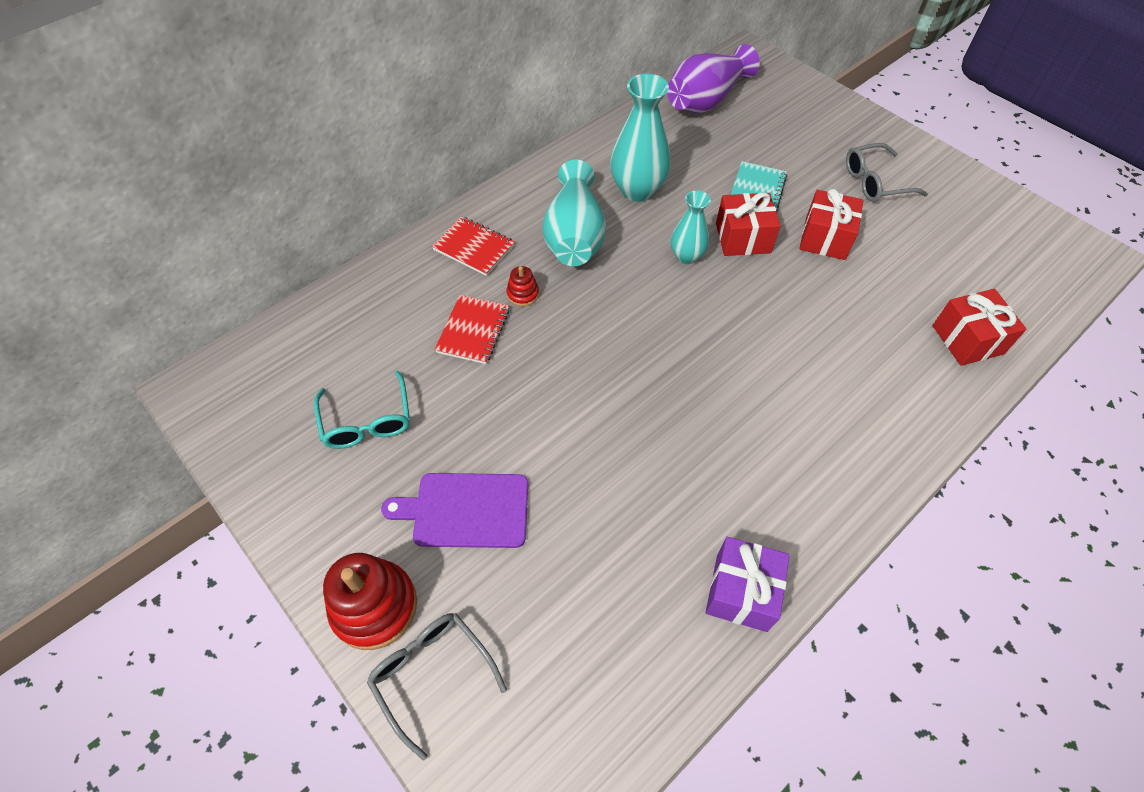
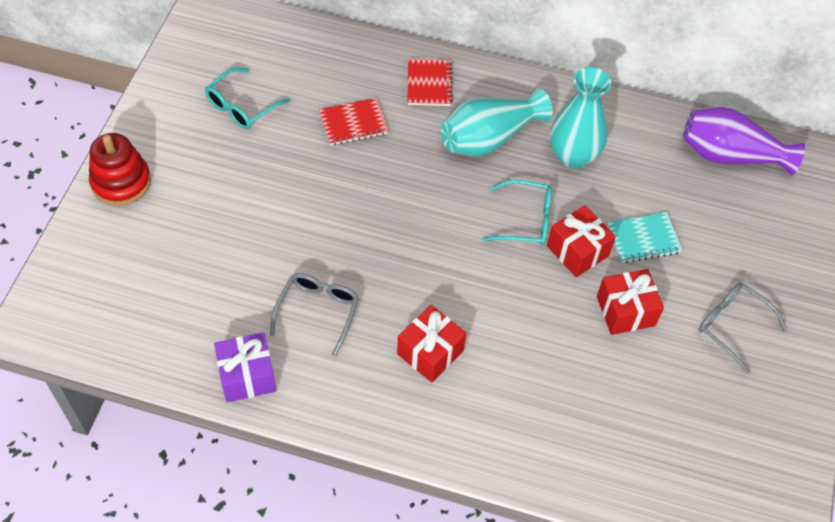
camera: 55 degrees right, 0 degrees up
(432, 674) = (97, 233): grey glasses -> grey glasses (318, 311)
(466, 510) = (212, 193): purple cutting board -> none
(523, 294) = (407, 135): red stacking toy -> none
(686, 256) = (526, 220): turquoise vase -> turquoise glasses
(967, 339) = (587, 458): red gift -> red gift (430, 352)

